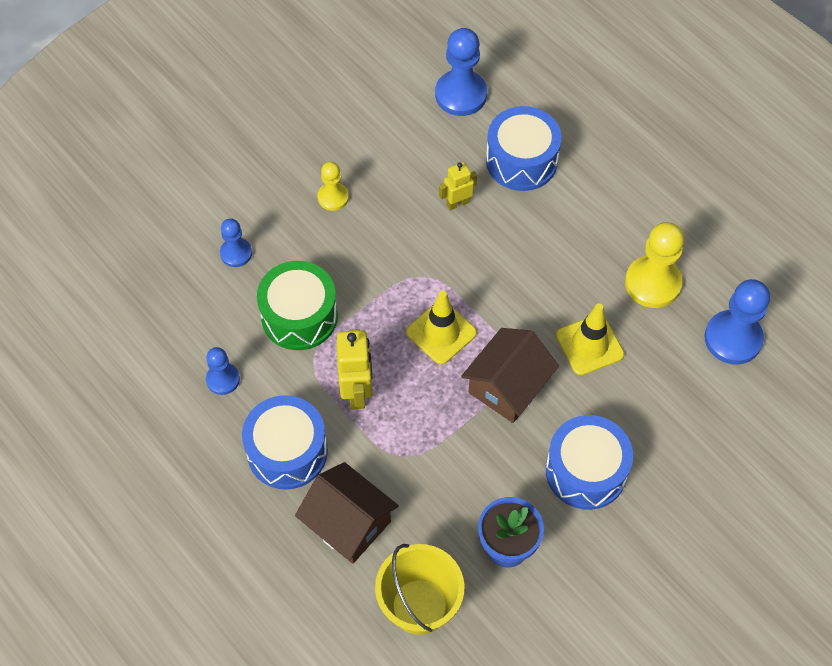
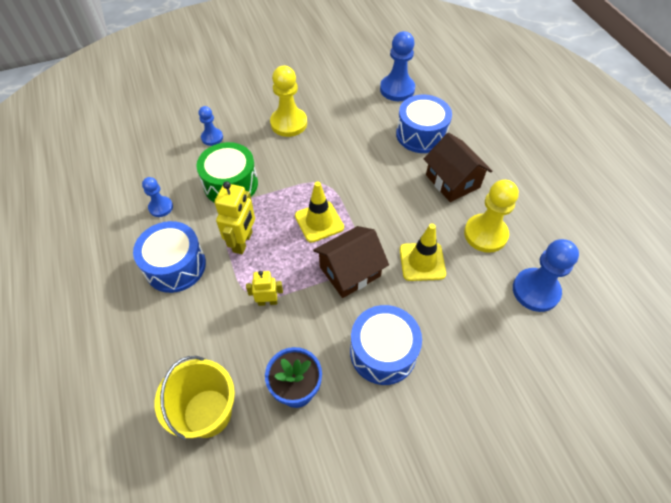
camera: 20 degrees right, 5 degrees down
(333, 197) = (288, 123): yellow pawn -> yellow pawn, size x1.74
(348, 523) = (189, 330): brown house -> brown house (452, 181)
(457, 203) = (367, 147): yellow robot -> yellow robot (267, 301)

